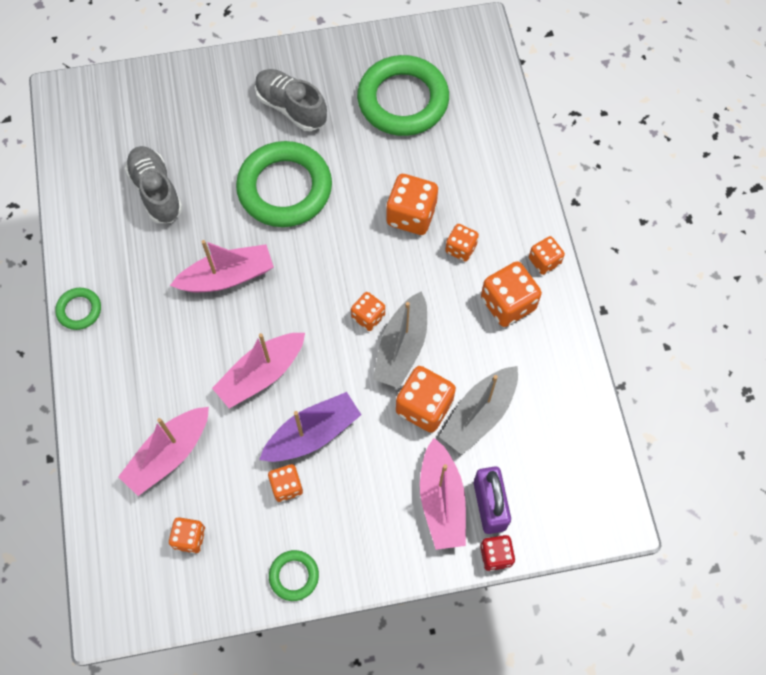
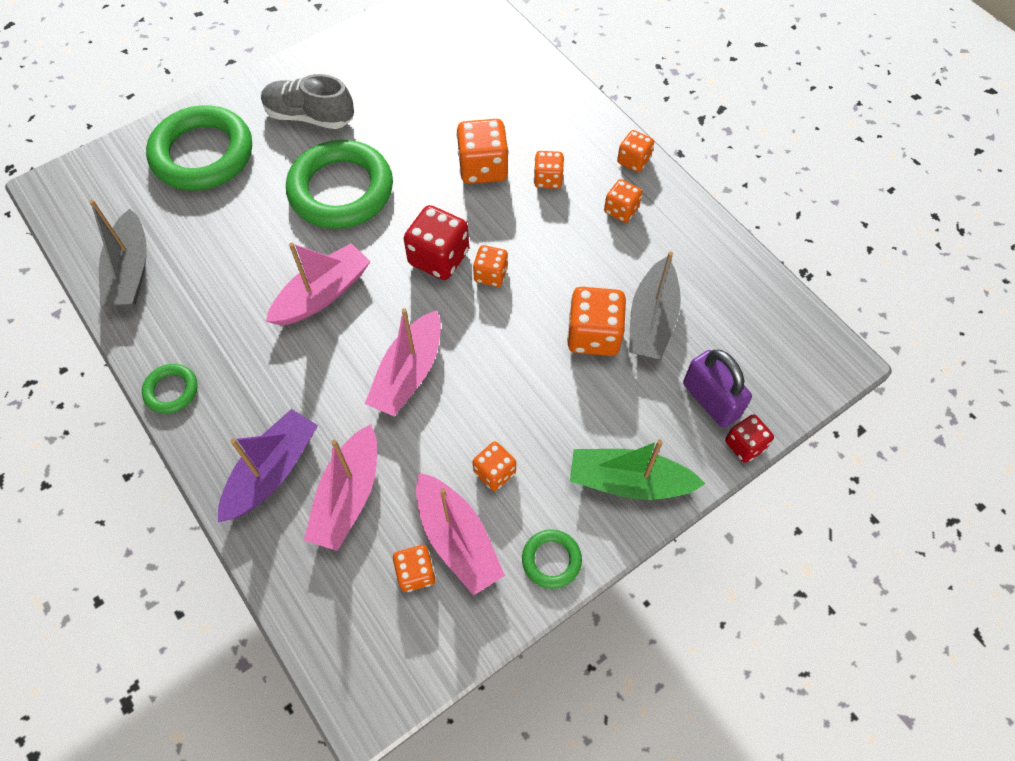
camera: 25 degrees left, 5 degrees down
(156, 192) = (203, 242): grey shoe -> none
(312, 434) = (494, 408): purple boat -> purple boat (272, 471)
(333, 283) = (438, 258): none -> red dice
(386, 542) = (629, 482): none -> green boat
(402, 348) = (540, 290): grey boat -> grey boat (130, 271)
(403, 100) = (419, 73): green ring -> green ring (203, 154)
(441, 501) = (662, 416): pink boat -> pink boat (457, 539)
(508, 304) = (621, 210): orange dice -> orange dice, size x0.59

